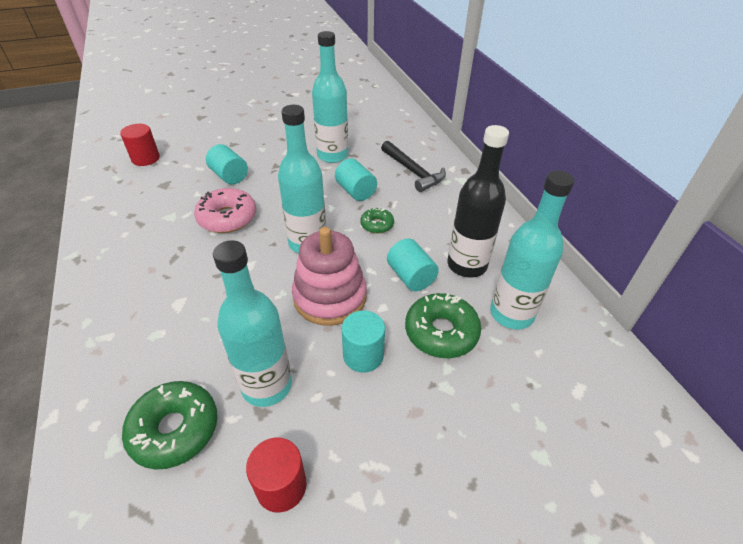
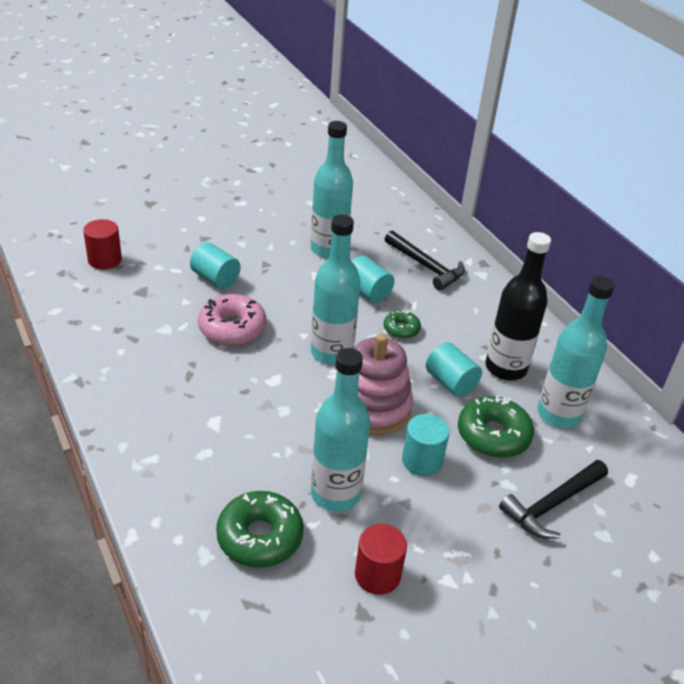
camera: 10 degrees left, 5 degrees down
(489, 414) = (552, 504): none -> black hammer

